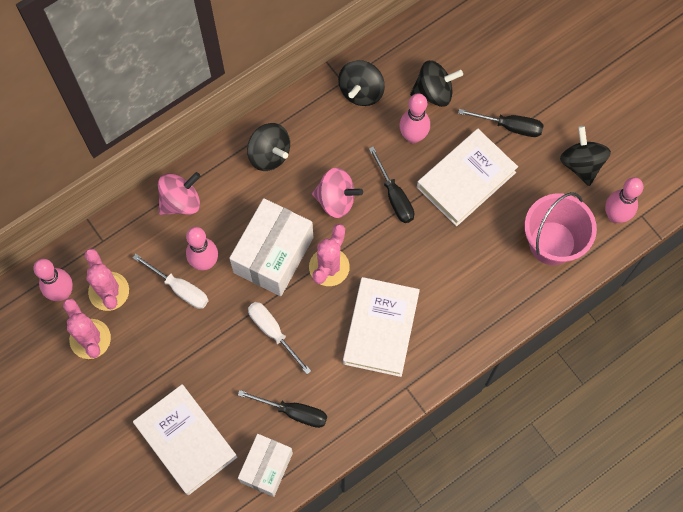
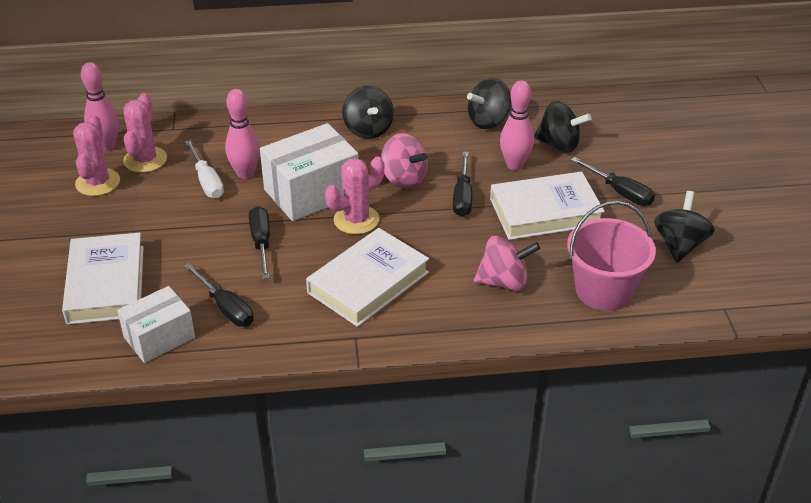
camera: 30 degrees right, 30 degrees down
(181, 201) = (263, 130): pink spinning top -> pink spinning top (504, 282)
(273, 332) = (261, 243): white screwdriver -> black screwdriver
(615, 216) = (692, 297): pink bowling pin -> none

